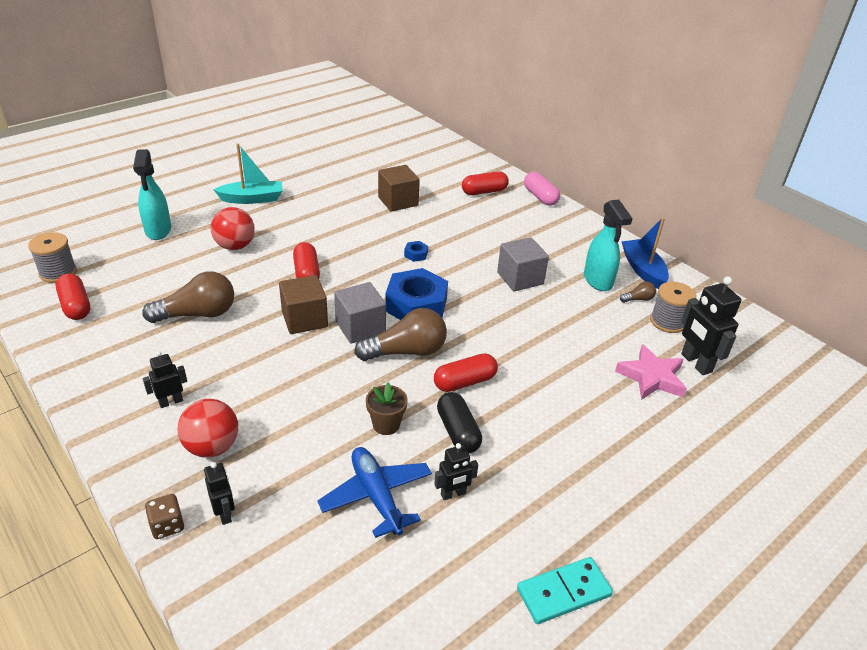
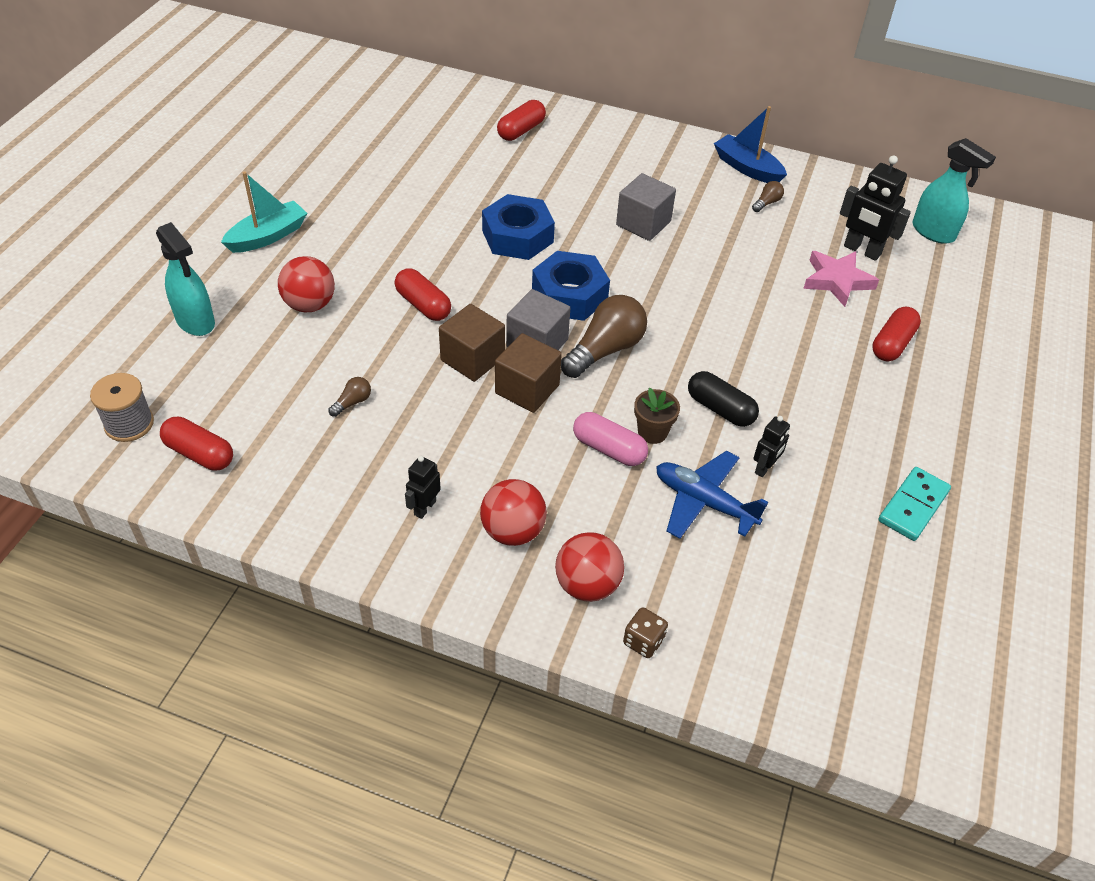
camera: 30 degrees left, 10 degrees up
(167, 525) = (546, 622): brown dice -> brown dice (643, 641)
(198, 314) = (352, 402): brown light bulb -> brown light bulb, size x0.45
(224, 513) = (587, 585): black robot -> red ball
(398, 201) = (439, 177): brown cube -> brown cube (527, 389)
(416, 254) = (517, 236): blue nut -> blue nut, size x2.41
(464, 382) = (685, 357): red capsule -> red capsule (892, 344)
(540, 197) = (584, 116): pink capsule -> pink capsule (609, 449)
(598, 281) = (717, 197): turquoise spray bottle -> turquoise spray bottle (933, 232)
(667, 322) = (809, 217): grey spool -> none

